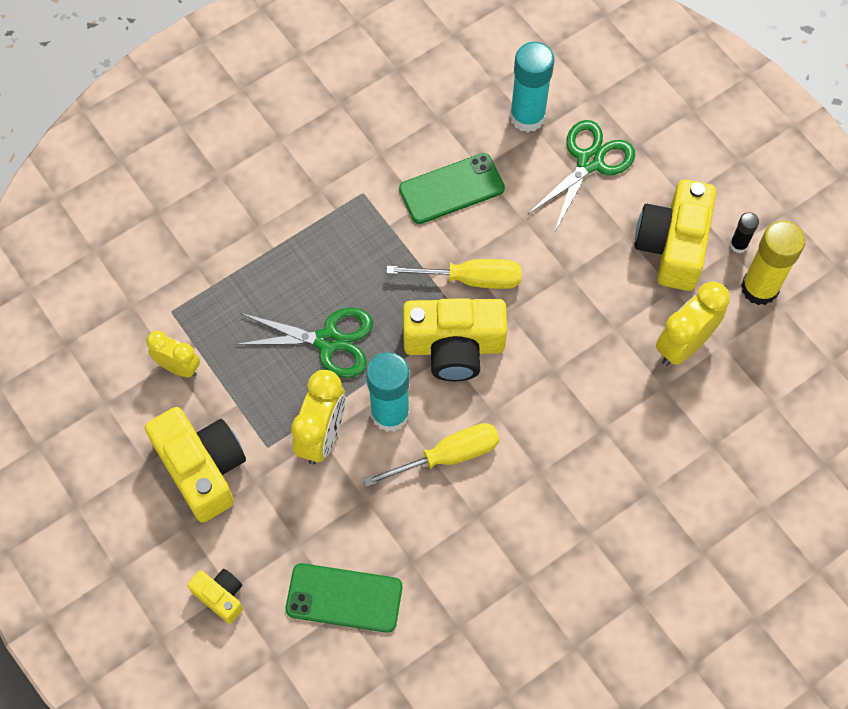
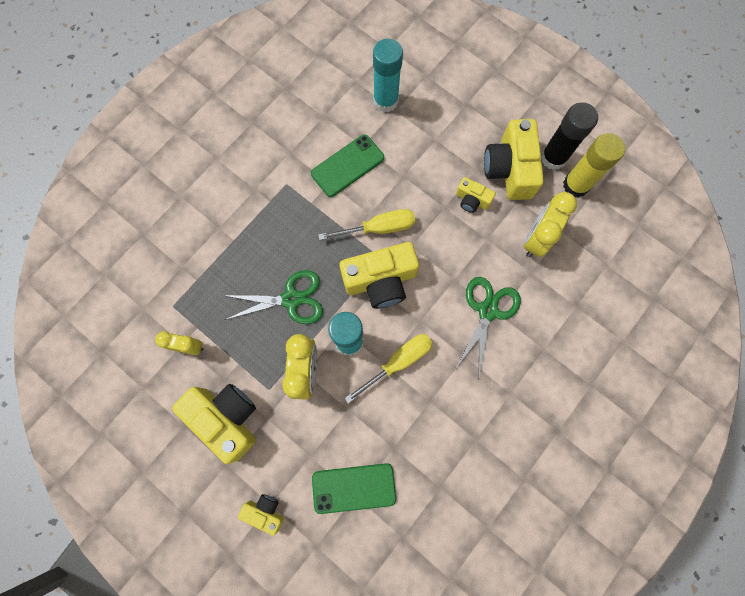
camera: 15 degrees left, 10 degrees up
(590, 162) = (437, 123): green scissors -> green scissors (488, 311)
(608, 273) = (472, 200): none -> yellow camera
(738, 245) = (553, 158): black glue stick -> black glue stick, size x2.06

